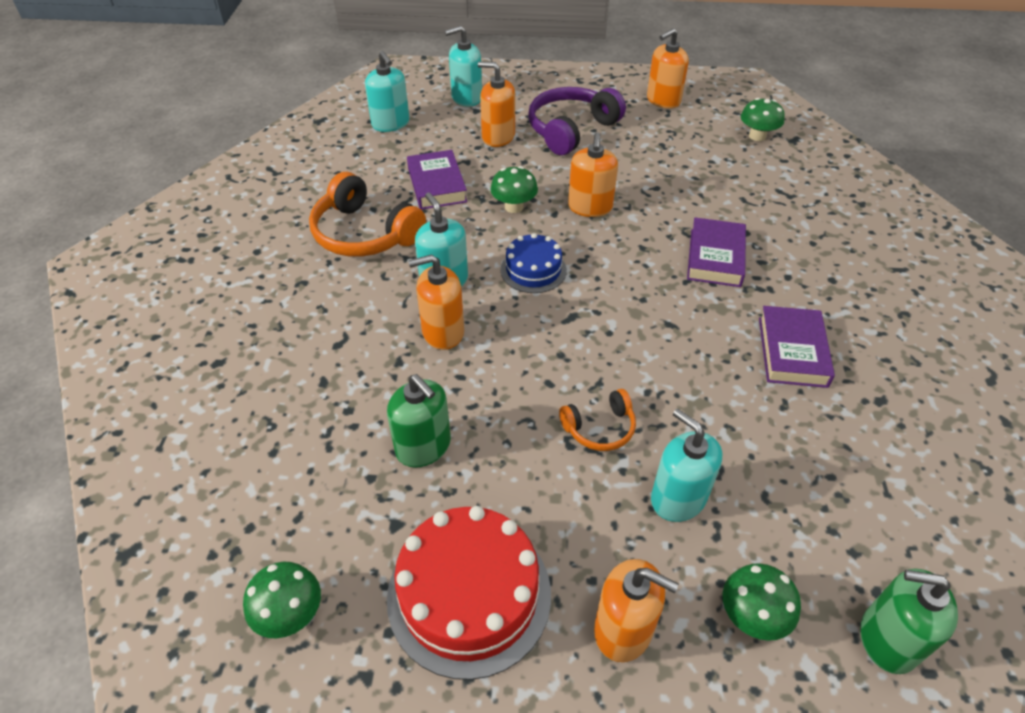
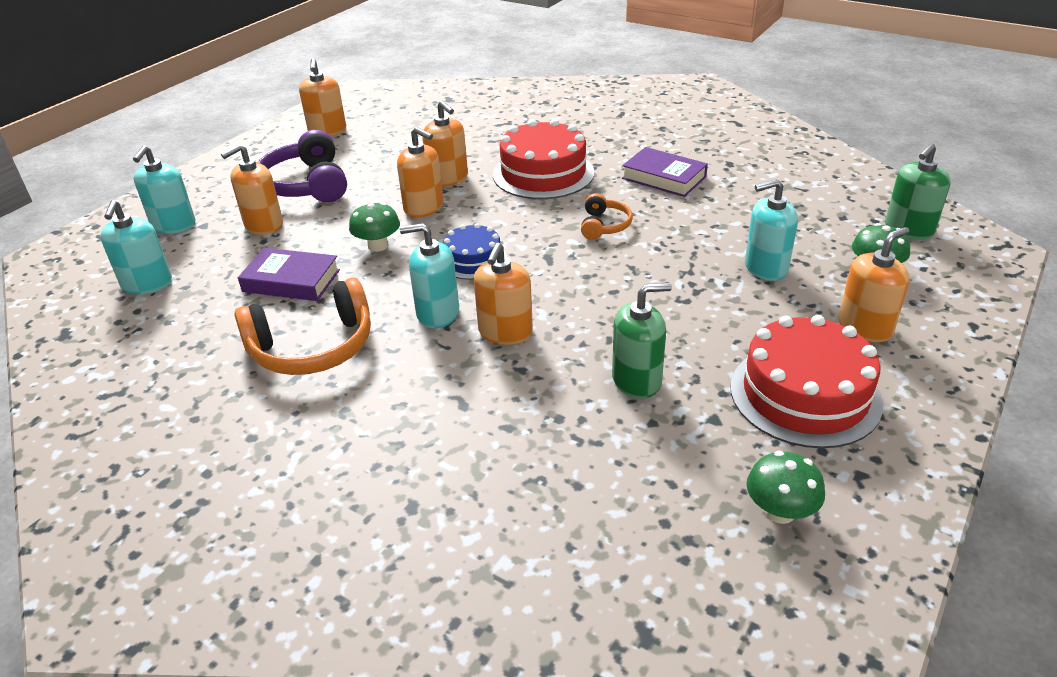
camera: 60 degrees left, 10 degrees down
(390, 124) = (147, 284): turquoise soap dispenser -> turquoise soap dispenser turned 90 degrees clockwise
(600, 428) = (678, 281): orange headphones -> orange headphones (604, 225)
(649, 201) = (448, 179): none -> orange soap dispenser
(715, 257) = (543, 173): purple book -> red cake
(757, 136) = (426, 110): green mushroom -> none

